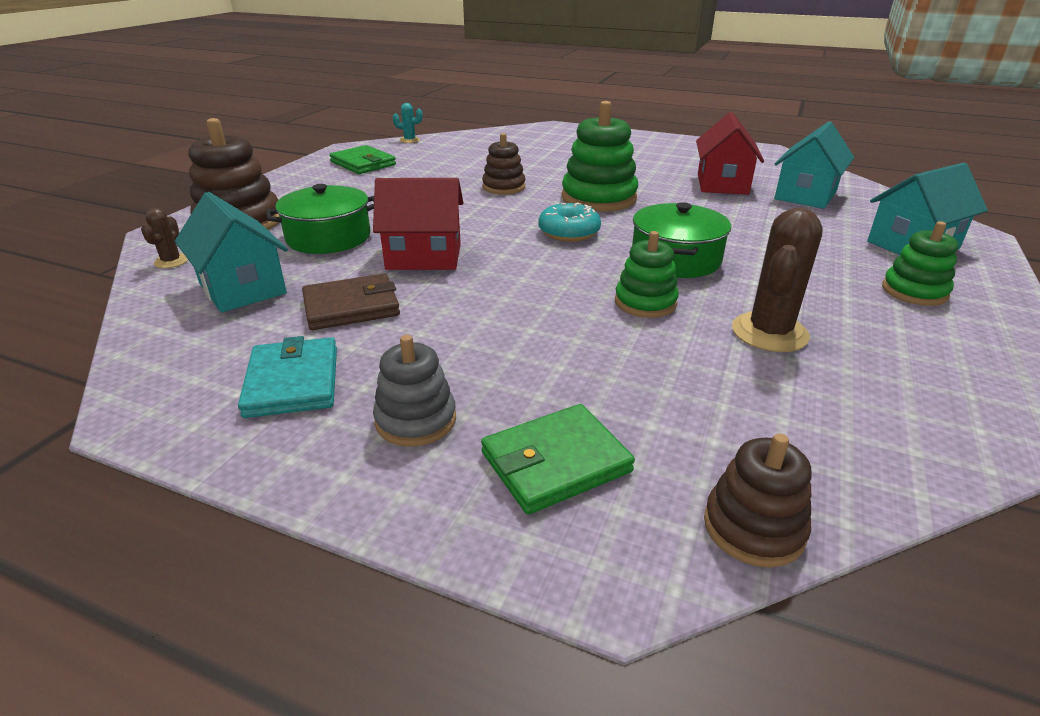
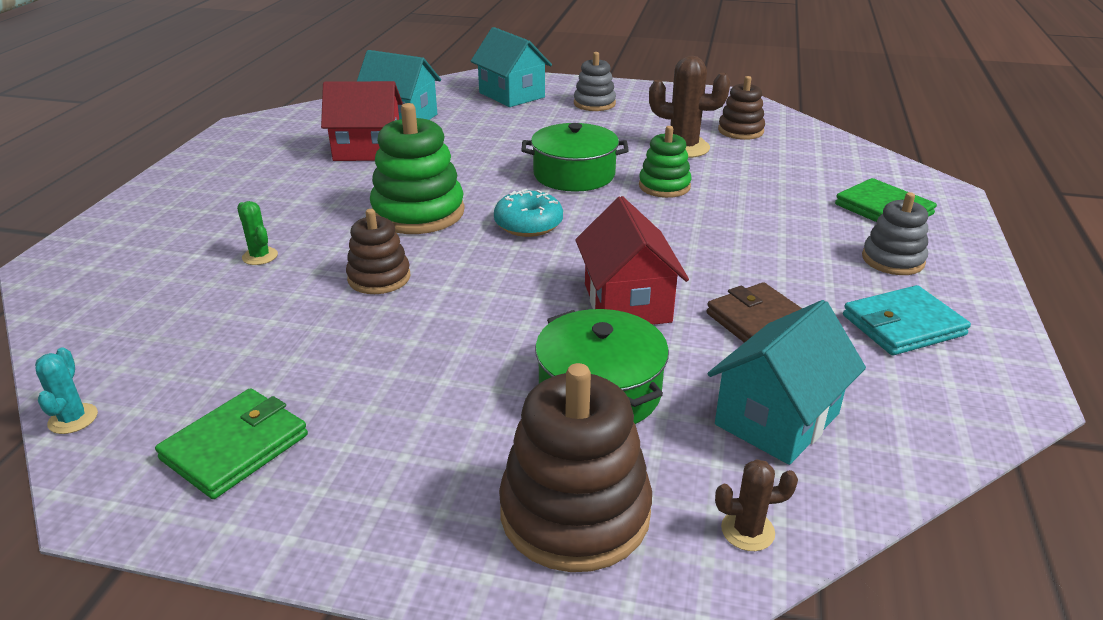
camera: 100 degrees left, 0 degrees up
(545, 161) = (260, 256): none -> green cactus
(753, 527) = (879, 161): brown stacking toy -> brown stacking toy (740, 131)
(914, 291) = (594, 103): green stacking toy -> grey stacking toy

